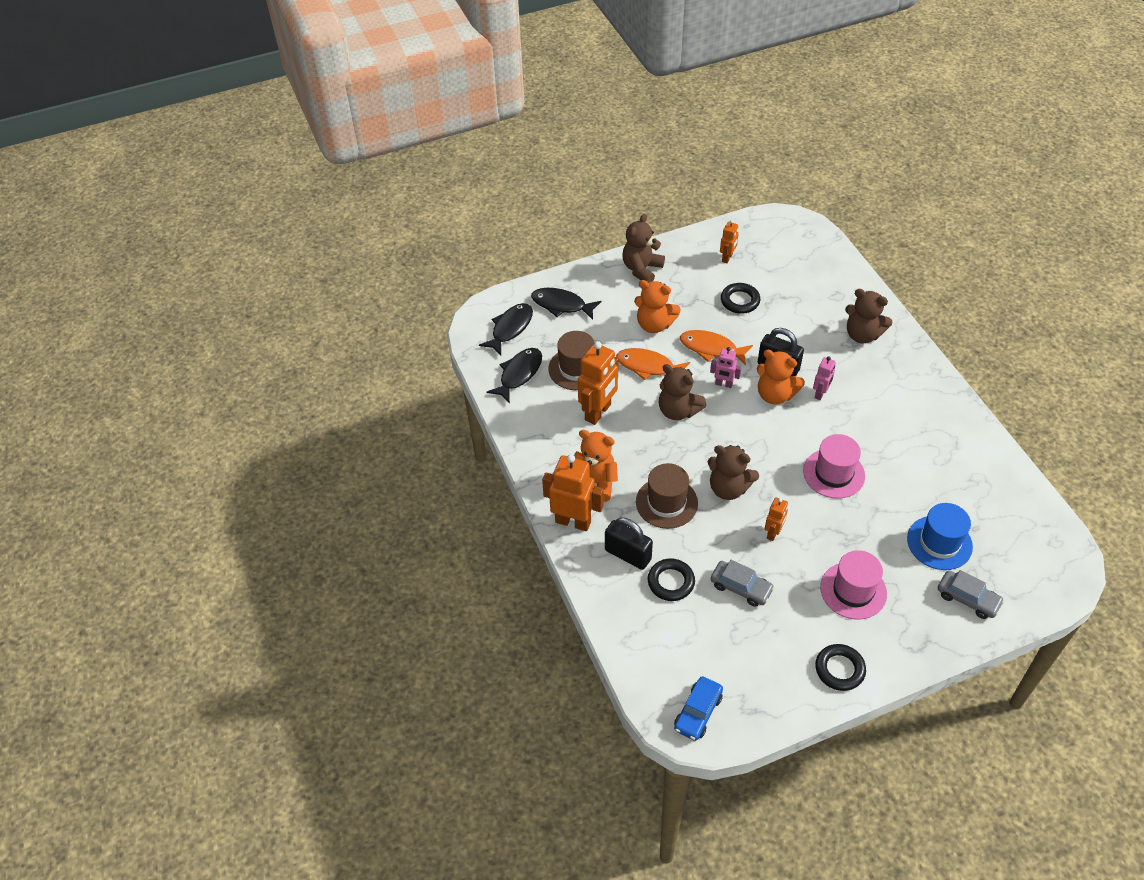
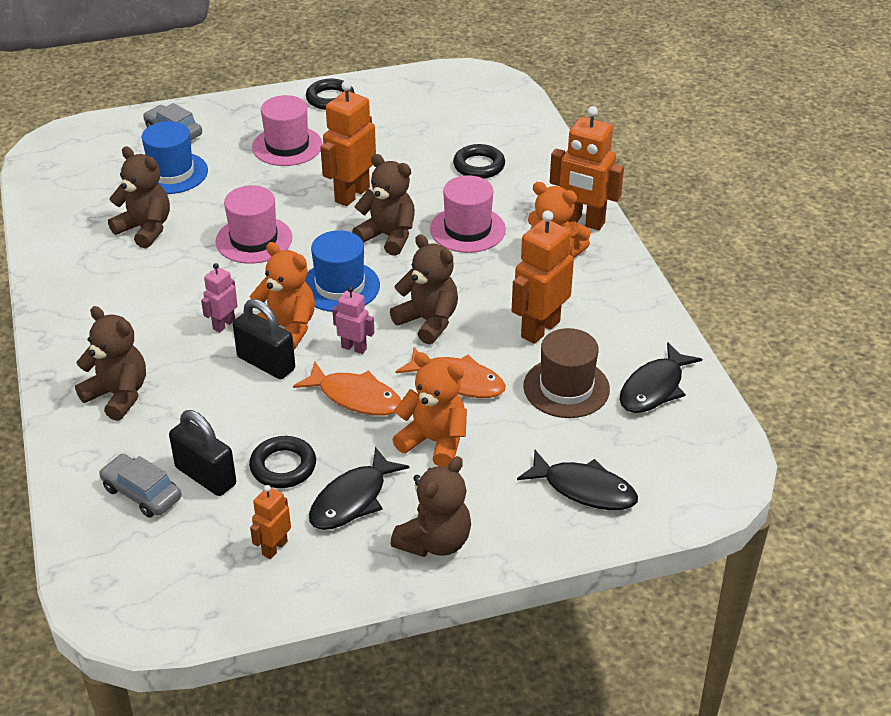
camera: 175 degrees left, 10 degrees down
(510, 328) = (671, 458): black fish -> black fish (352, 499)
(628, 555) = (522, 190): black padlock -> black padlock (206, 476)
(666, 503) = (467, 229): brown hat -> pink hat
(698, 712) = (474, 84): blue car -> none
(741, 587) = (404, 156): grey car -> grey car (142, 493)
(750, 435) = (340, 286): none -> blue hat
(773, 533) = (351, 194): orange robot -> orange robot, size x1.86
(925, 475) = (145, 229): none -> brown teddy bear

